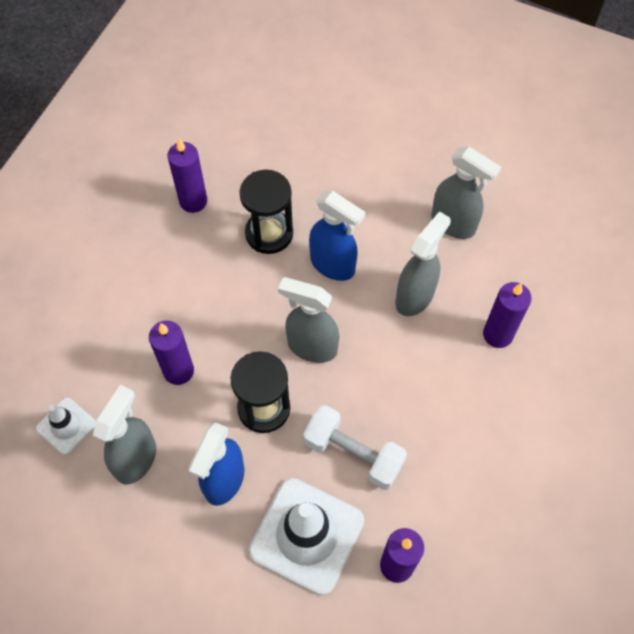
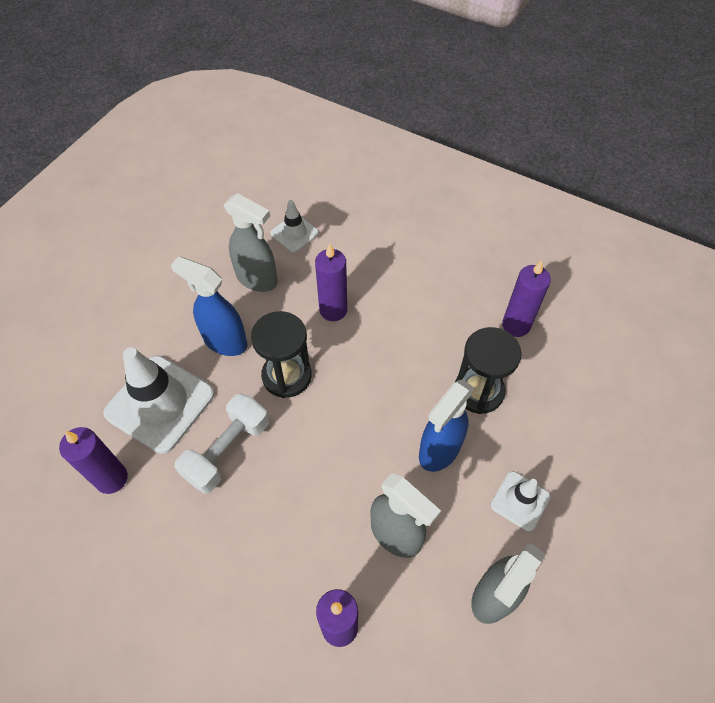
camera: 95 degrees right, 5 degrees down
(311, 347) = (345, 422): grey spray bottle -> none
(372, 203) = (520, 501): none -> white traffic cone

